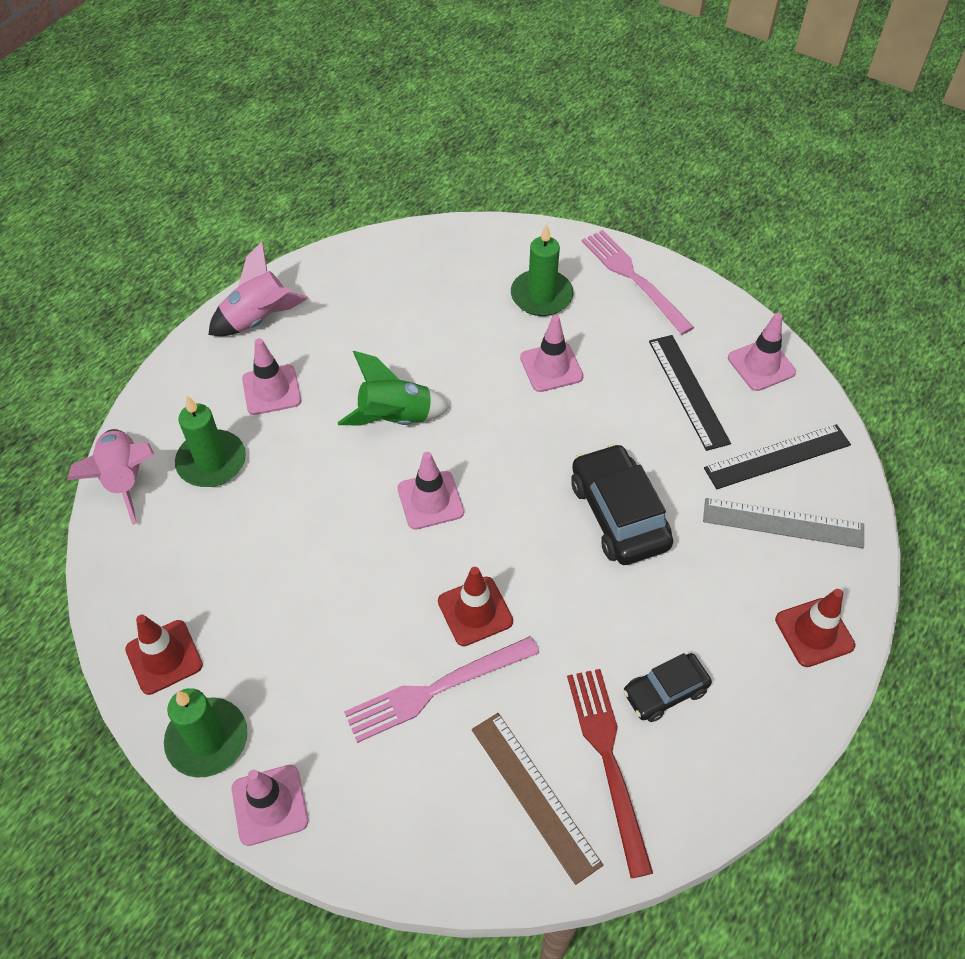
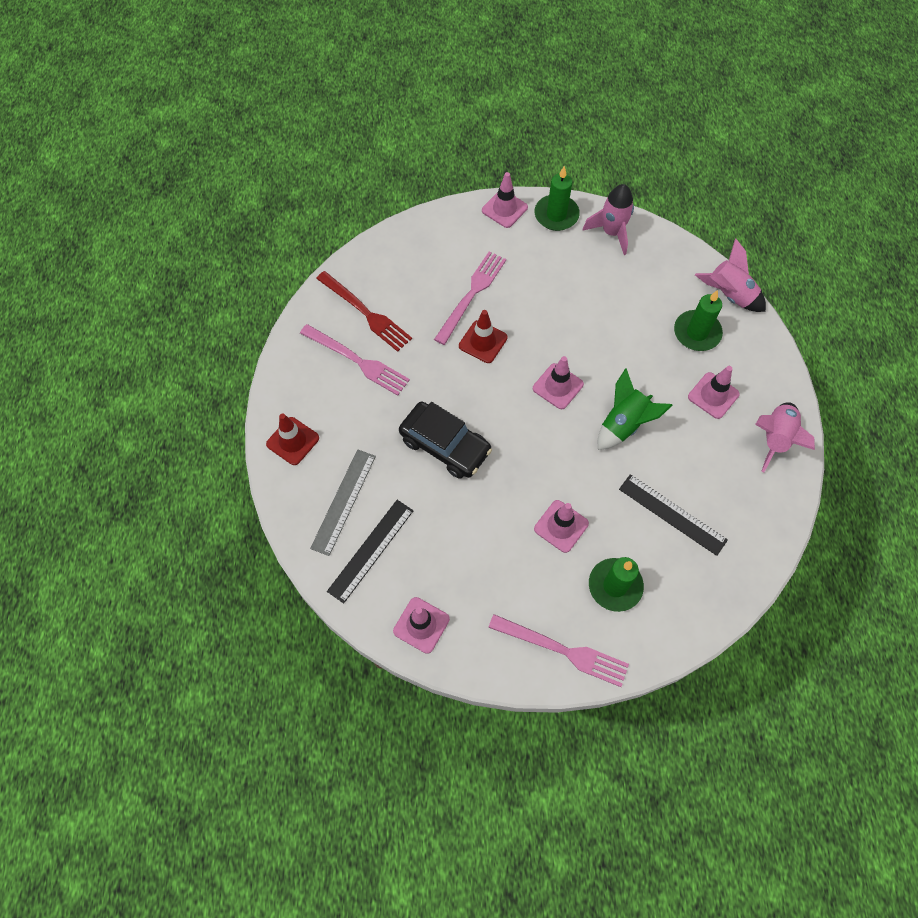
camera: 145 degrees right, 10 degrees up
(164, 657) = (611, 232): red traffic cone -> pink rocket
(534, 795) = (390, 279): brown ruler -> none
(665, 692) = (357, 361): black car -> pink fork
(688, 391) = (458, 567): black ruler -> black ruler (672, 514)
(783, 523) = (343, 501): grey ruler -> grey ruler turned 45 degrees counterclockwise

